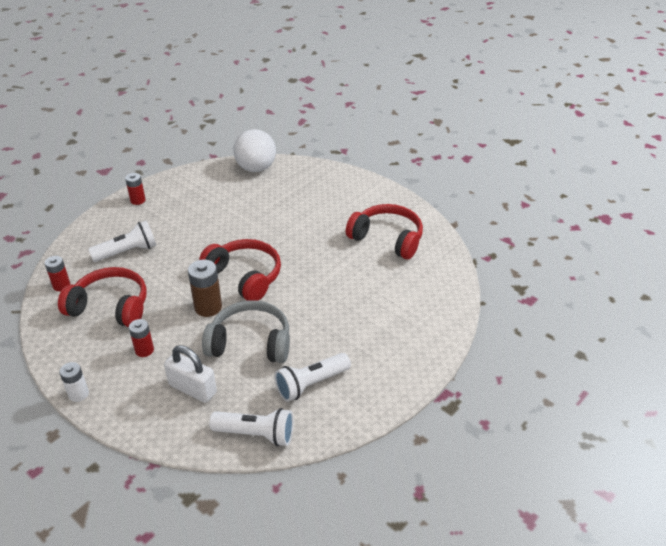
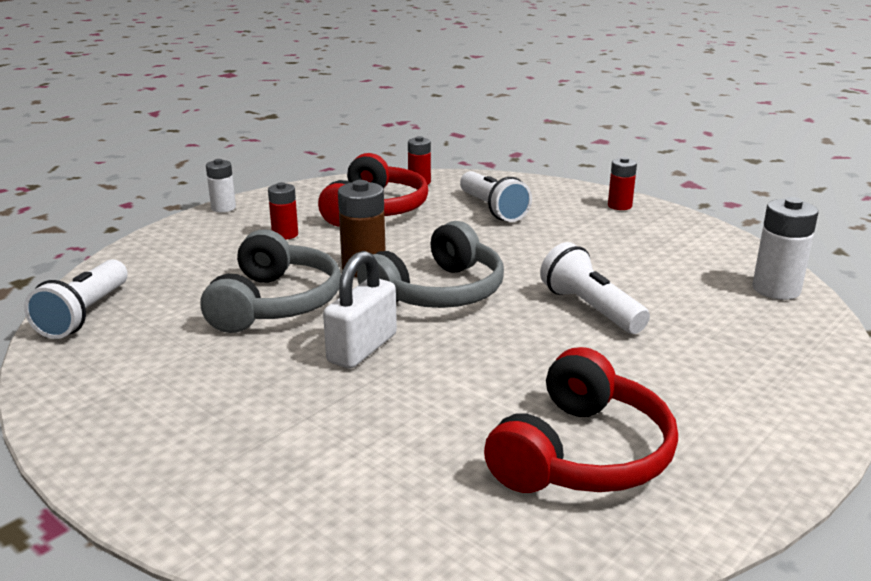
camera: 90 degrees right, 15 degrees down
(192, 389) = (198, 268): white padlock -> white padlock (362, 348)
(245, 276) = (438, 293): red headphones -> grey headphones
(256, 168) = (776, 289): white ball -> white battery
(311, 384) = (158, 357): white flashlight -> white flashlight (590, 309)

